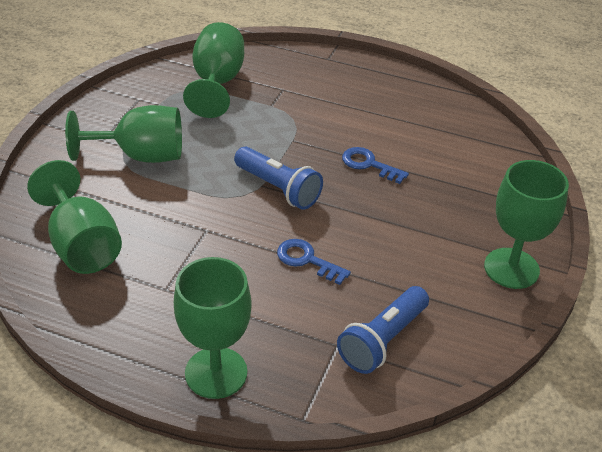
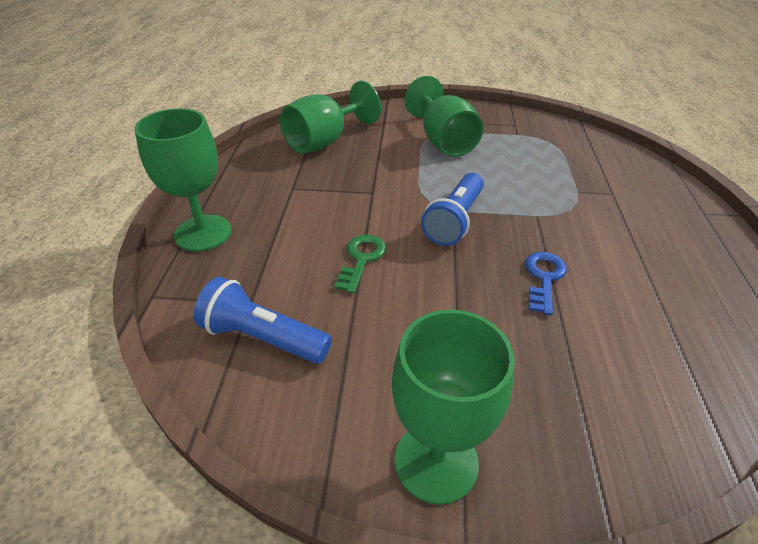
camera: 75 degrees right, 0 degrees up
(217, 83) = (578, 155): green goblet -> none
(307, 260) = (361, 259): blue key -> green key

